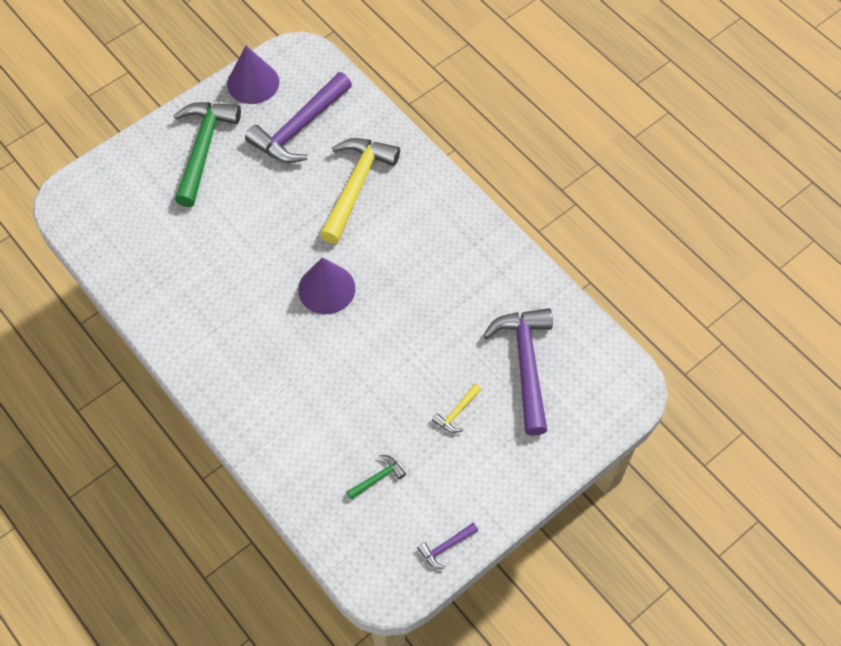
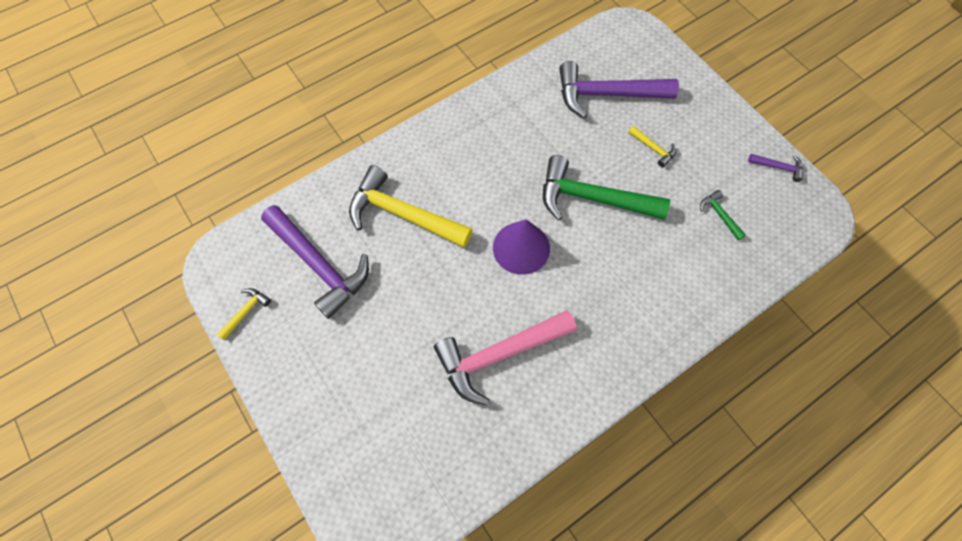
camera: 85 degrees left, 5 degrees up
(203, 148) = (327, 368): green hammer -> green hammer (592, 198)
(217, 276) = (498, 355): none -> pink hammer
(253, 83) = (246, 312): purple cone -> yellow hammer
(446, 547) = (778, 167): purple hammer -> purple hammer turned 45 degrees counterclockwise

